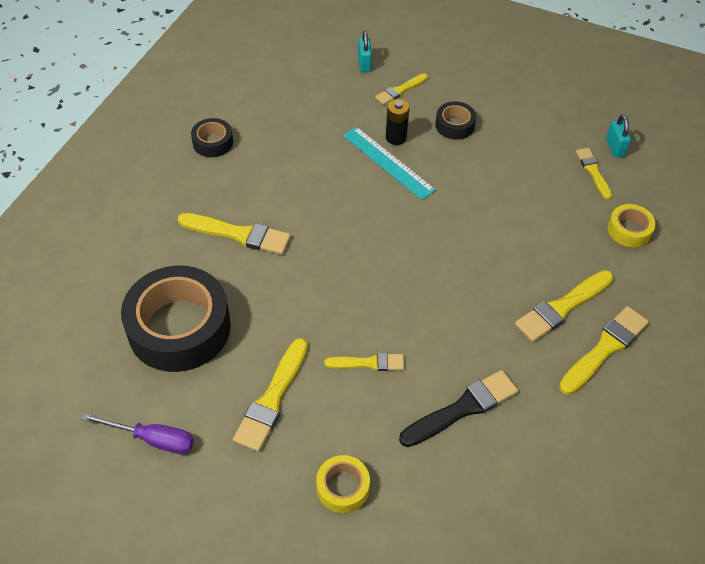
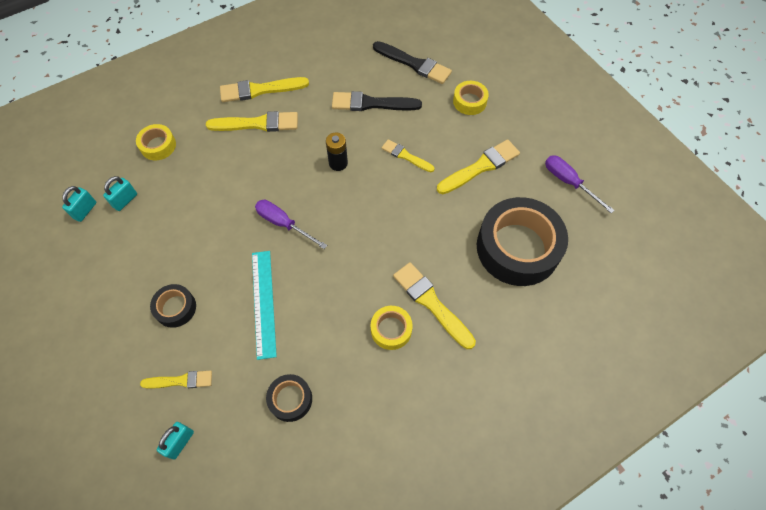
camera: 145 degrees left, 10 degrees up
(213, 142) = (396, 423): black tape -> black tape (290, 399)
(261, 197) = (391, 330): none -> yellow tape
(396, 137) = (234, 325): black battery -> black battery (338, 163)
(432, 227) = (283, 224): none -> purple screwdriver
(459, 505) = (414, 64): none -> black brush
(593, 171) = (125, 200): yellow brush -> turquoise padlock

